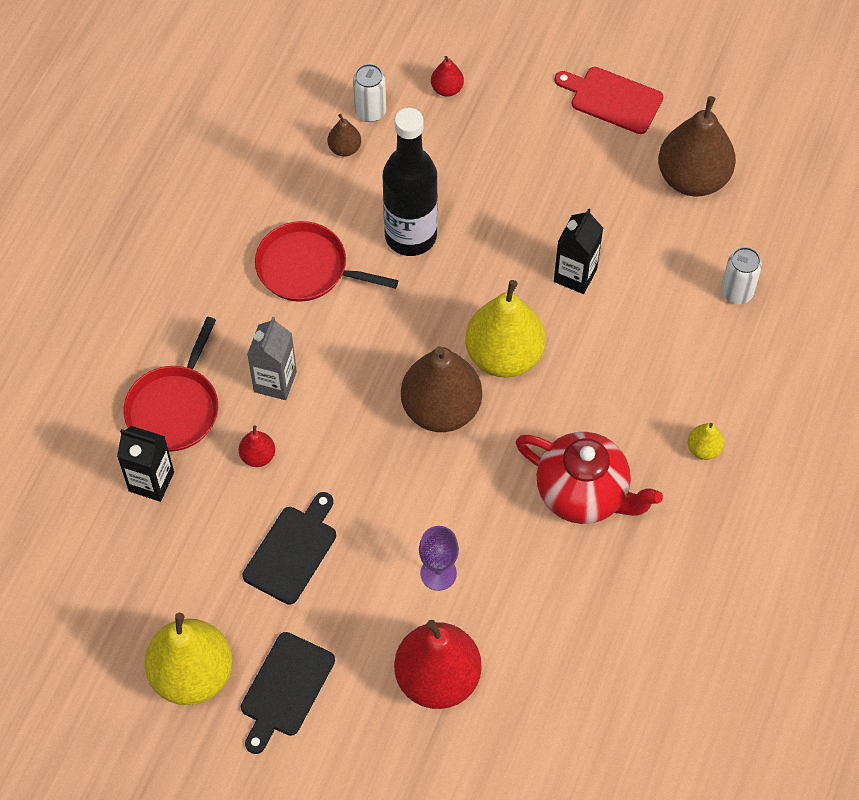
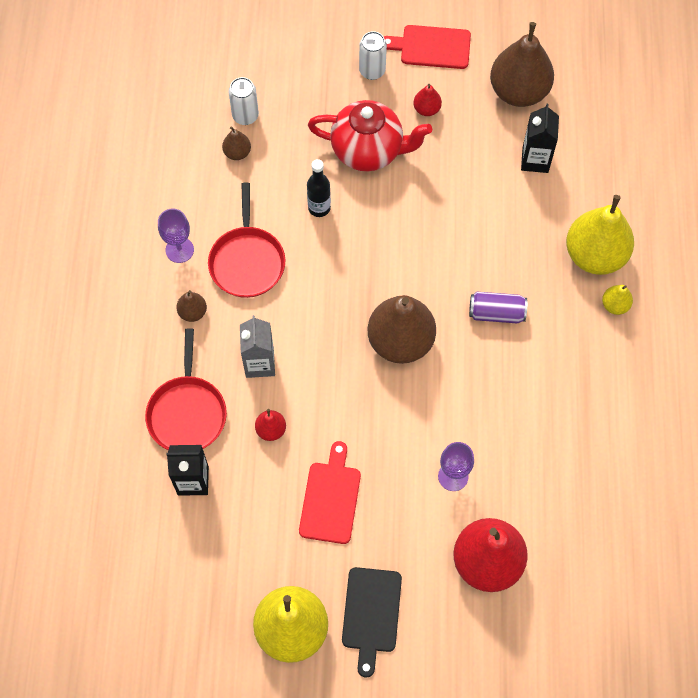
camera: 20 degrees left, 5 degrees up
(225, 304) = (193, 312): none -> brown pear
(238, 233) = (179, 250): none -> purple goblet
(292, 551) = (330, 498): black cutting board -> red cutting board
(307, 268) = (247, 261): red pan -> red pan turned 90 degrees counterclockwise
(410, 236) = (319, 208): black bottle -> black bottle, size x0.51
(447, 89) = (299, 78): red pear -> red pear (426, 109)
(504, 355) = (432, 281): yellow pear -> yellow pear (595, 255)
(563, 413) = (496, 313): none -> purple can
(575, 275) = (460, 198): black carton -> black carton (535, 160)
(583, 494) = (539, 373): red teapot -> red teapot (368, 151)
(736, 292) = (589, 172): white can -> white can (372, 71)

